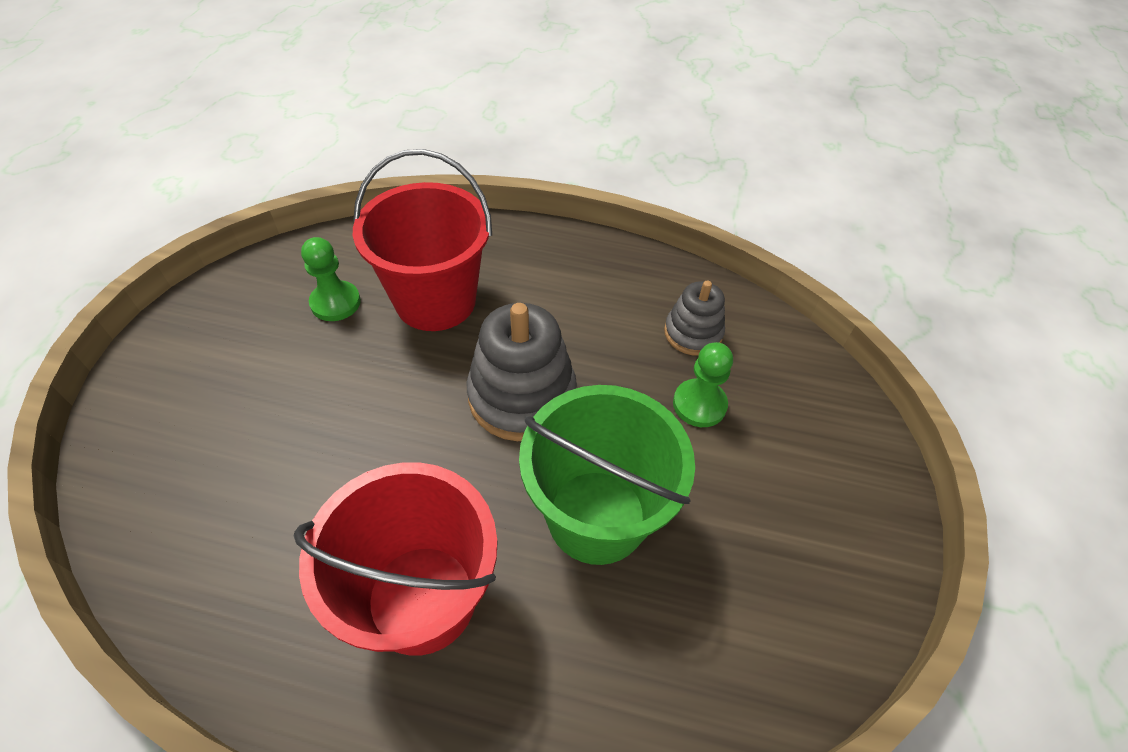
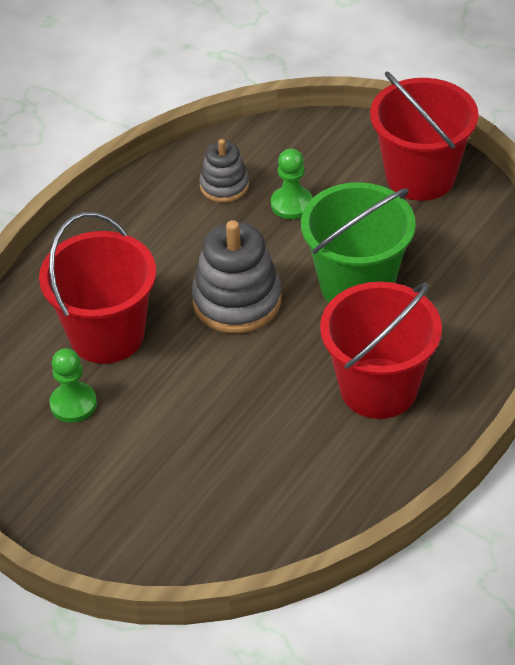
camera: 65 degrees left, 5 degrees down
(832, 538) = (420, 176): none -> red bucket

